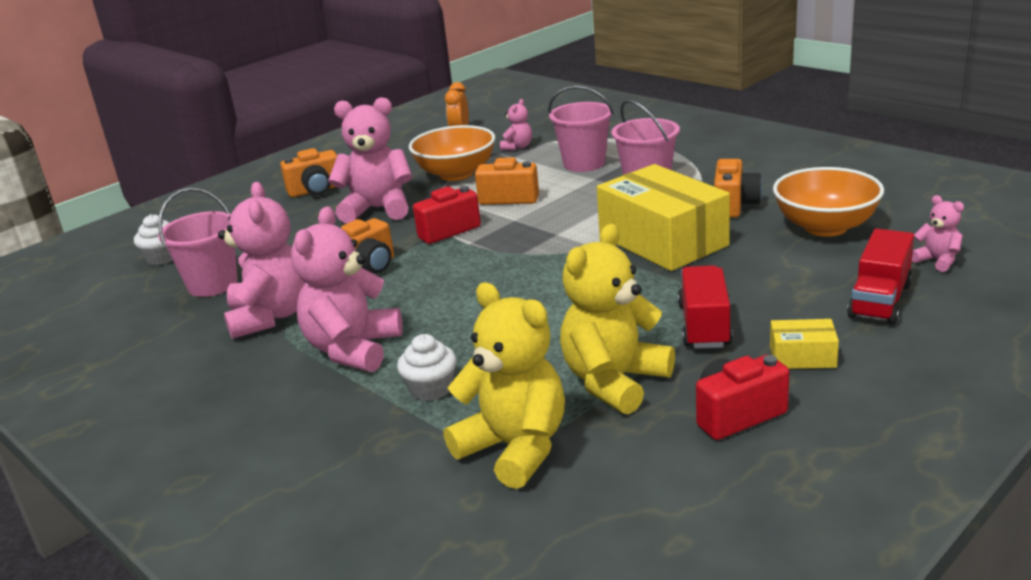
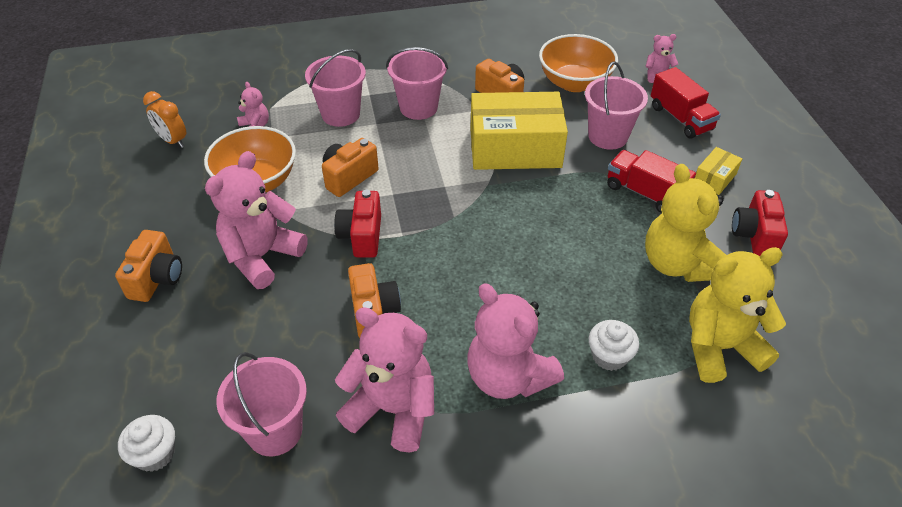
camera: 60 degrees left, 20 degrees up
(765, 274) = (608, 136): none -> pink bucket

